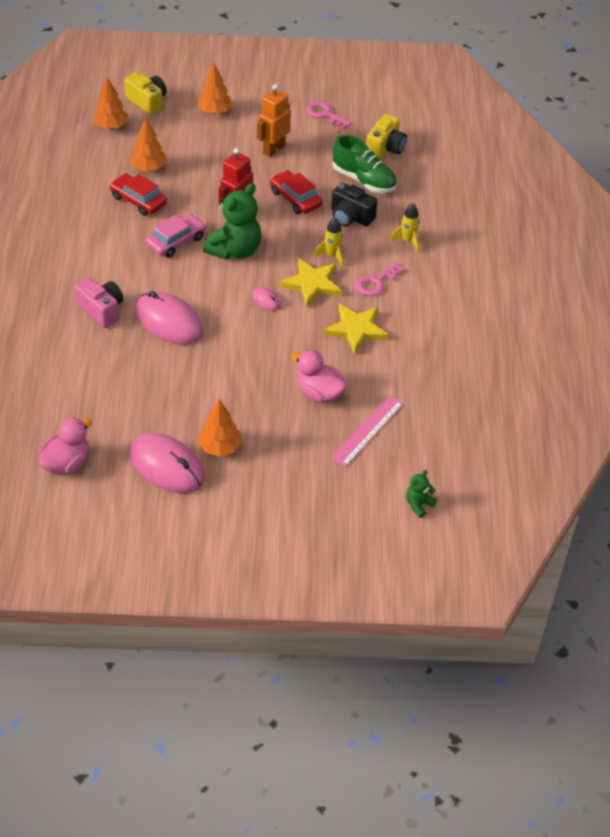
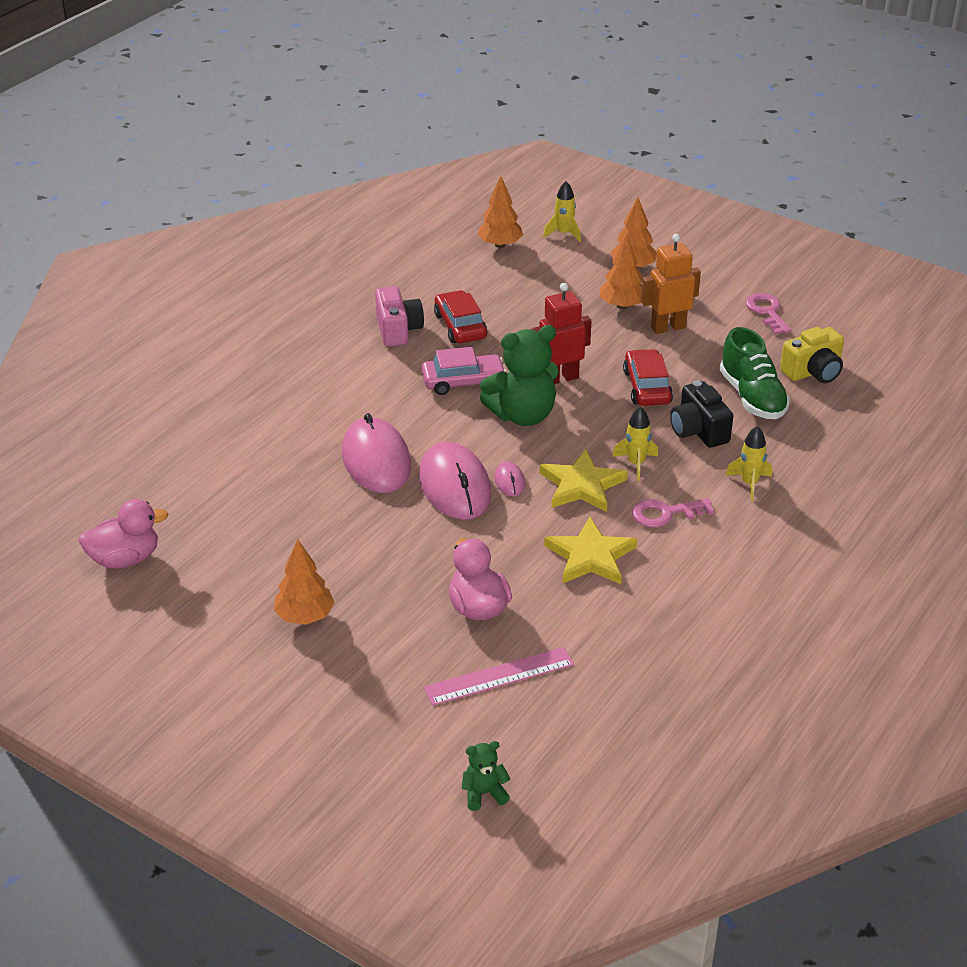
camera: 35 degrees right, 10 degrees down
(101, 310) = (313, 420): pink camera -> pink camera (398, 330)
(147, 102) = (564, 234): yellow camera -> yellow rocket
(148, 168) = (503, 298): orange tree -> orange tree (622, 305)
(167, 466) = (227, 610): pink mouse -> pink mouse (455, 485)

